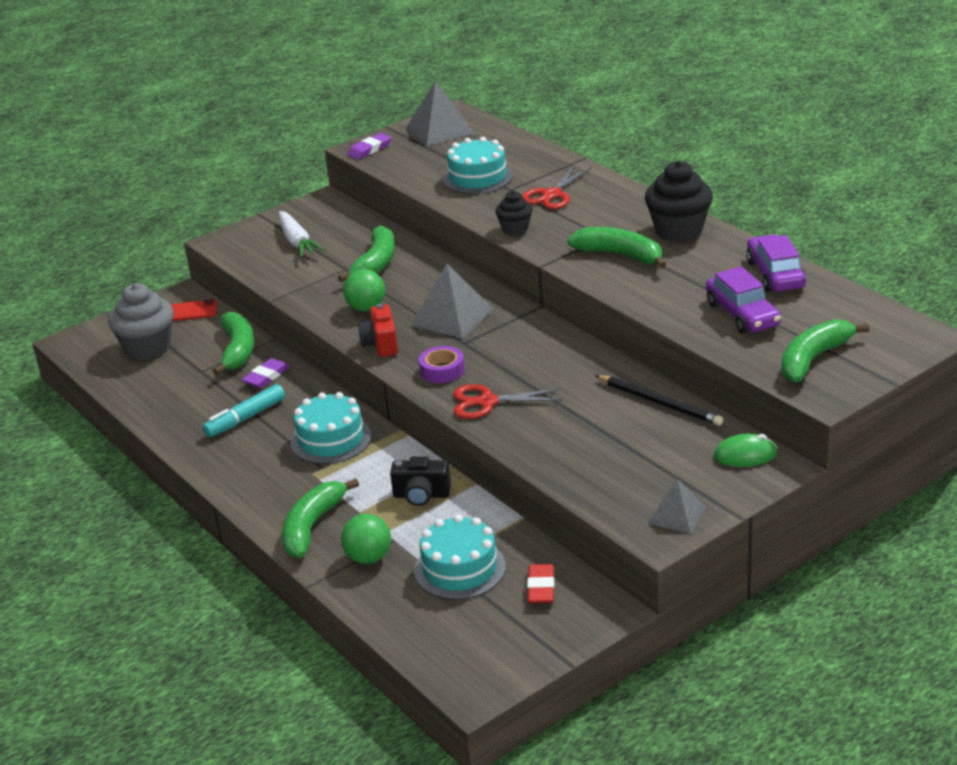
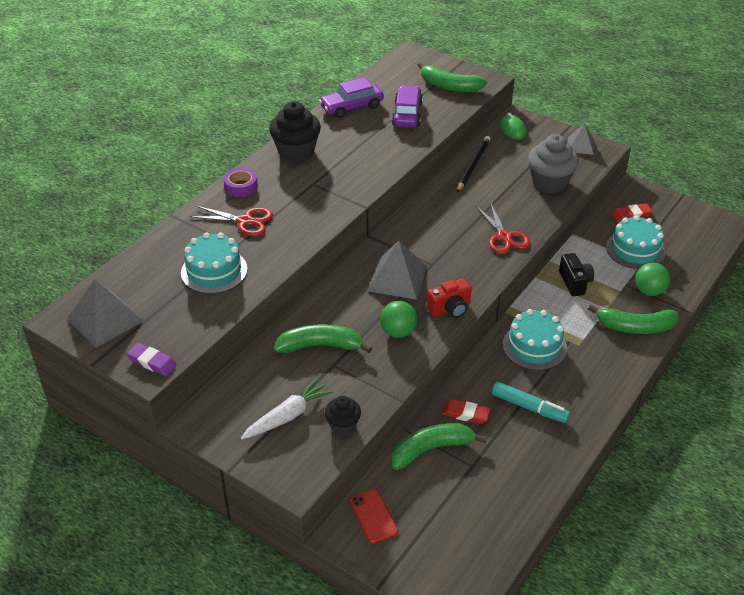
camera: 110 degrees left, 10 degrees up
(147, 347) = (447, 526): grey cupcake -> grey cupcake (549, 182)
(266, 377) = (465, 414): purple eraser -> red eraser
(442, 370) = (474, 267): purple tape -> purple tape (241, 186)
(515, 229) = (308, 230): black cupcake -> black cupcake (343, 425)
(620, 255) = (340, 172): green banana -> none
(742, 314) = (407, 114): purple car -> purple car turned 45 degrees counterclockwise

